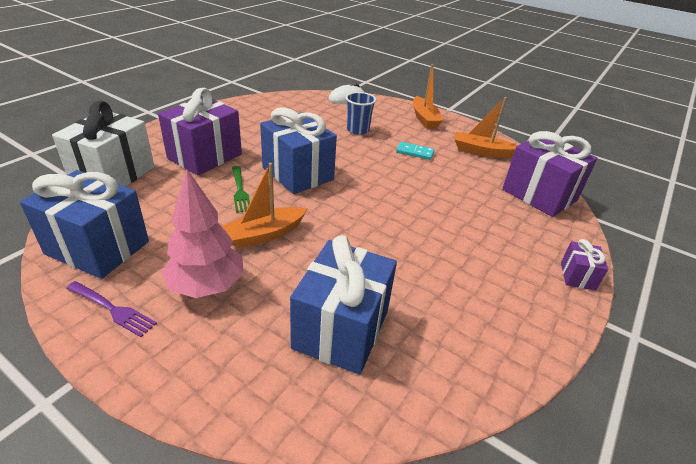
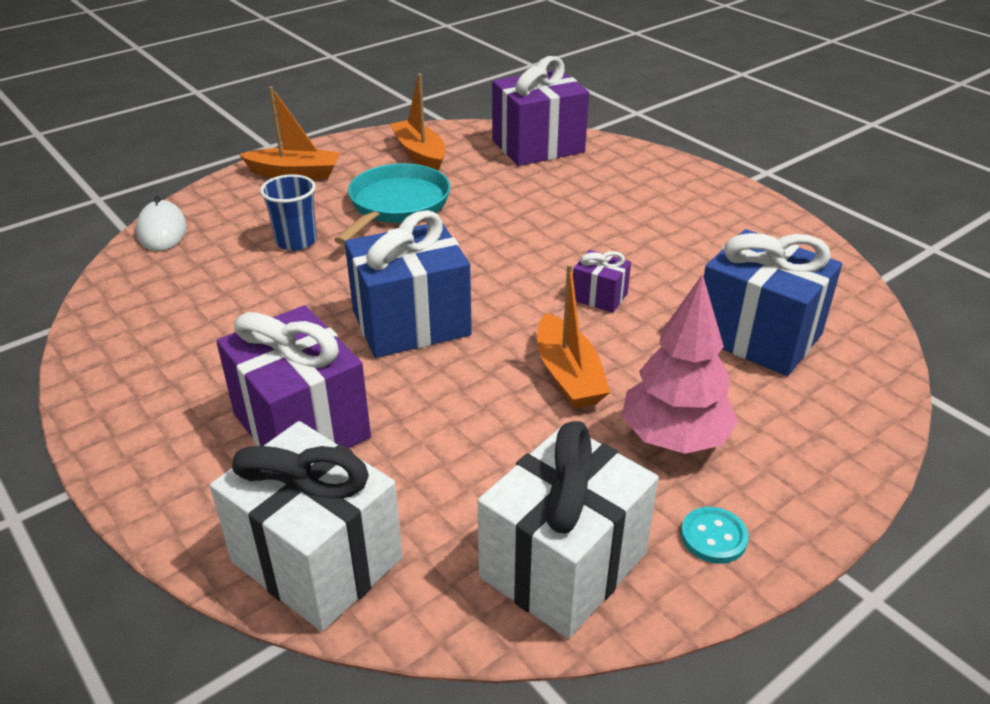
camera: 70 degrees left, 0 degrees up
(98, 248) = (563, 565): blue gift -> white gift
(112, 309) = (713, 537): purple fork -> turquoise button
(240, 190) = (439, 390): green fork -> none
(414, 152) = (396, 205): turquoise domino -> turquoise pan
(482, 152) = (420, 154): orange boat -> orange boat turned 120 degrees clockwise
(577, 276) = (687, 171): purple gift -> purple gift (599, 297)

